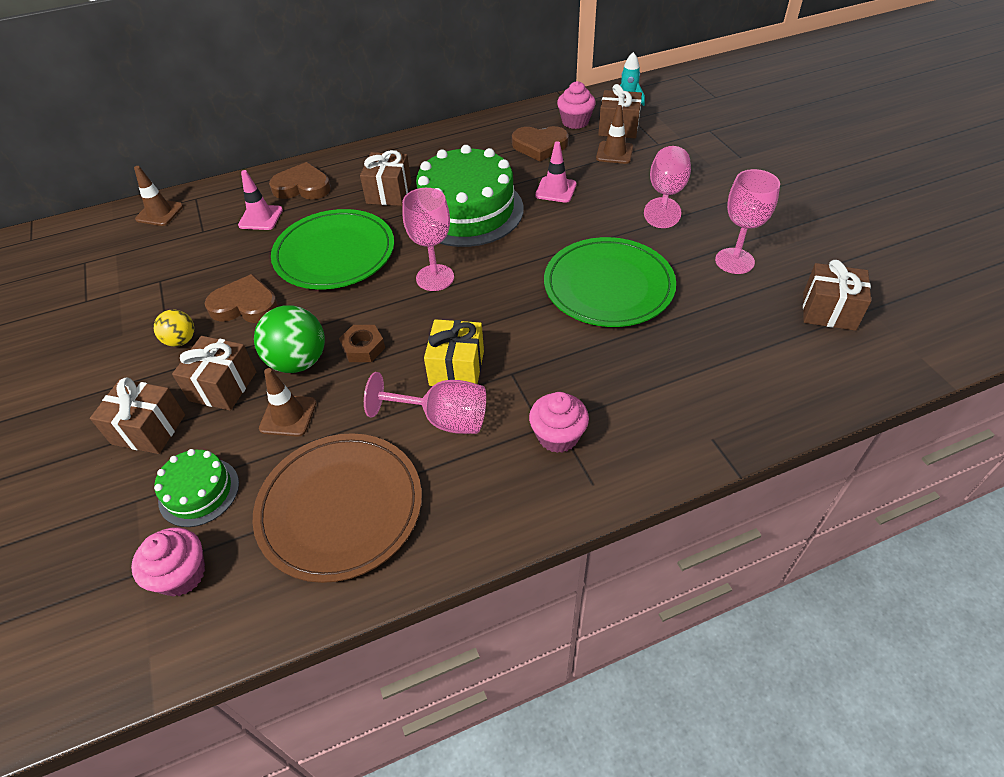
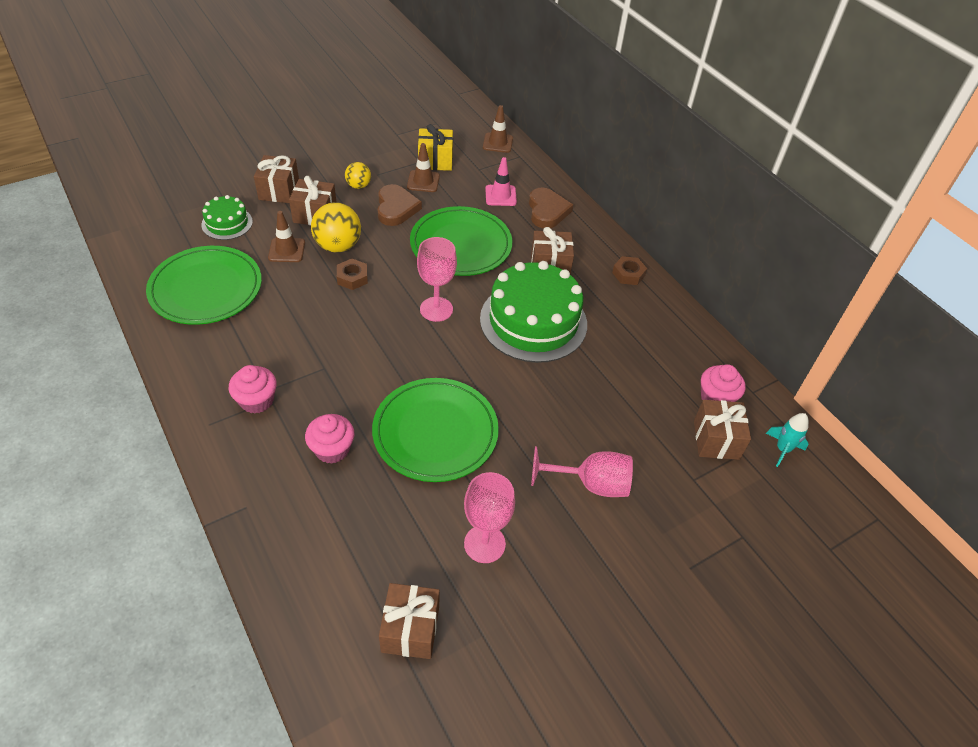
camera: 75 degrees right, 0 degrees up
(182, 574) = (168, 229): pink cupcake -> pink cupcake (332, 449)
(298, 361) = (338, 246): green ball -> yellow ball
(340, 508) = (206, 288): brown plate -> green plate
(416, 147) = (628, 274): none -> brown nut
(443, 419) = (278, 331): pink goblet -> none
(456, 368) = (330, 334): yellow gift -> yellow gift (435, 161)
(540, 146) = (657, 369): brown heart -> none
(555, 190) = (580, 386): pink traffic cone -> none
(614, 153) = (662, 436): brown traffic cone -> brown traffic cone (423, 181)

